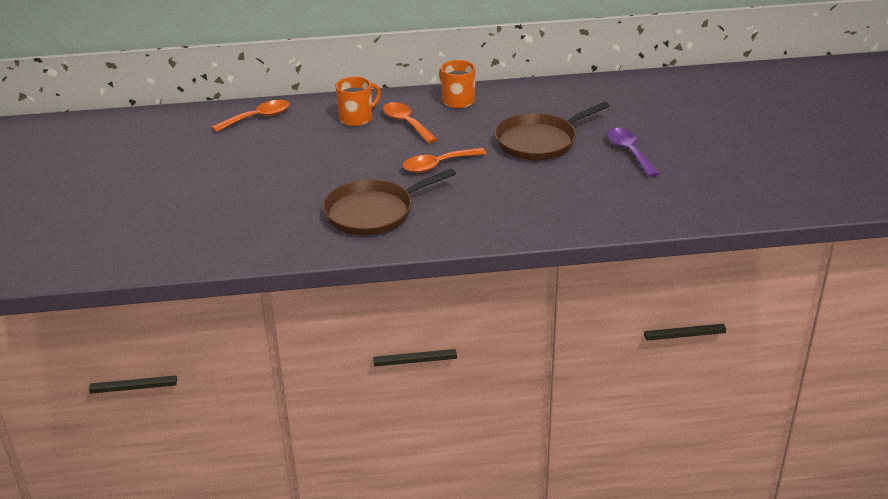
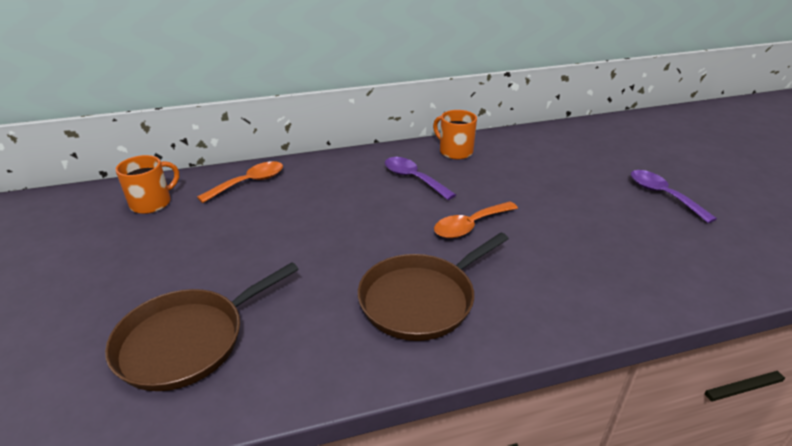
camera: 10 degrees left, 0 degrees up
(357, 118) = (358, 176): orange mug -> orange mug (152, 203)
(406, 123) = (413, 178): orange spoon -> purple spoon
(539, 141) = (563, 189): brown pan -> brown pan (187, 341)

